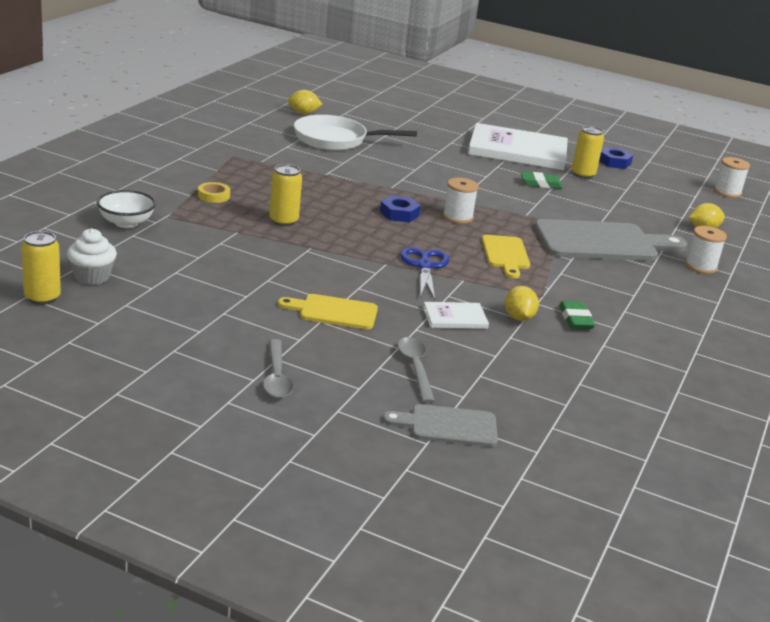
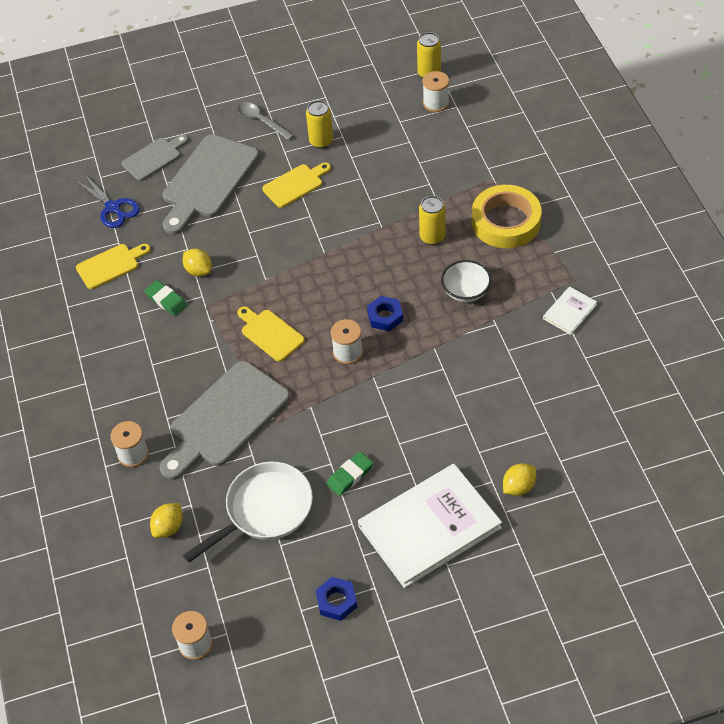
camera: 145 degrees right, 25 degrees up
(92, 277) = (436, 103): white cupcake -> white spool
(126, 223) = (498, 152): white bowl -> white bowl (465, 291)
(213, 196) = (506, 222): yellow tape -> yellow tape, size x2.41
(303, 113) = (647, 401): yellow lemon -> yellow lemon (518, 487)
(335, 139) = (563, 381): white pan -> white pan (264, 510)
(415, 368) = (208, 181): grey spoon -> grey cutting board
(424, 266) = (301, 271): blue scissors -> blue scissors (113, 207)
(455, 318) = (232, 238): white book -> white book (569, 311)
(583, 174) = (337, 536): yellow can -> yellow can (321, 141)
(607, 372) = (110, 265): none -> yellow cutting board

